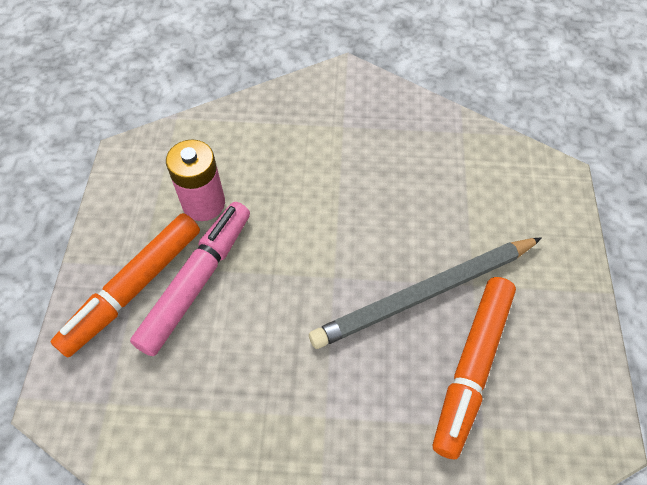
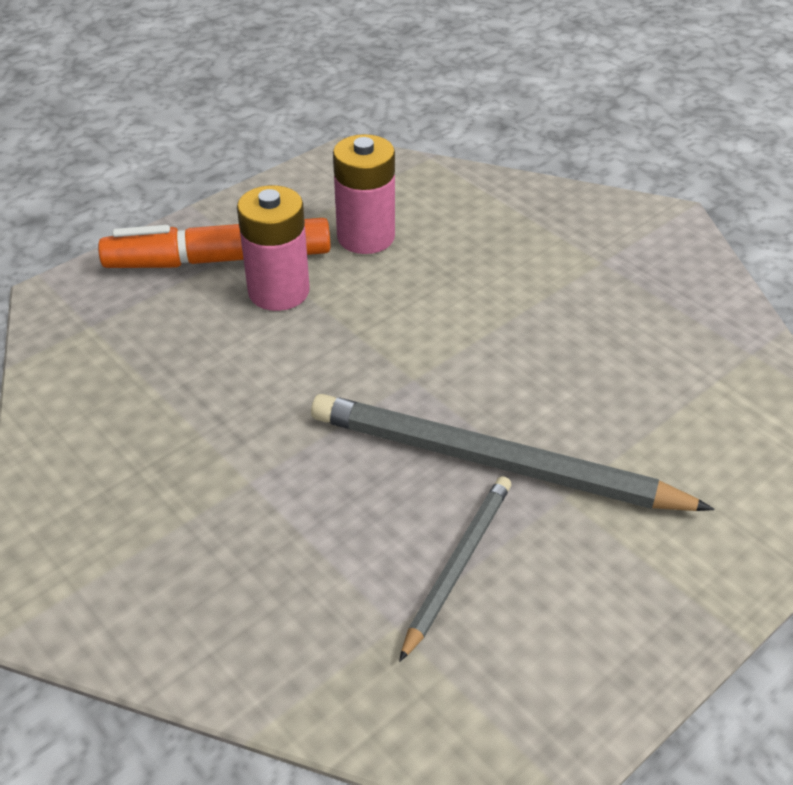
camera: 45 degrees right, 15 degrees down
(197, 281) = (278, 291): pink marker -> pink battery
(472, 367) = (457, 565): orange marker -> grey pencil

